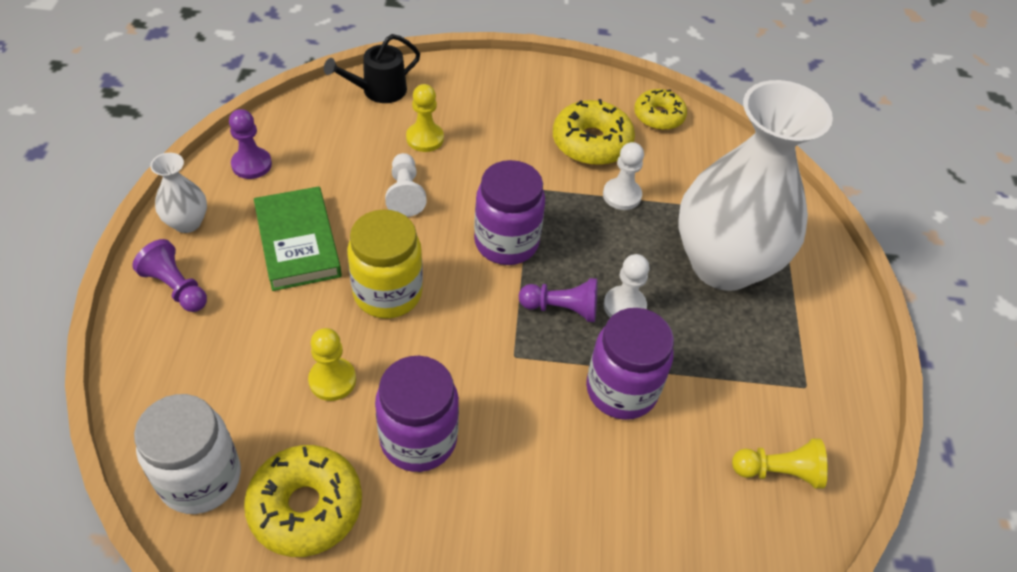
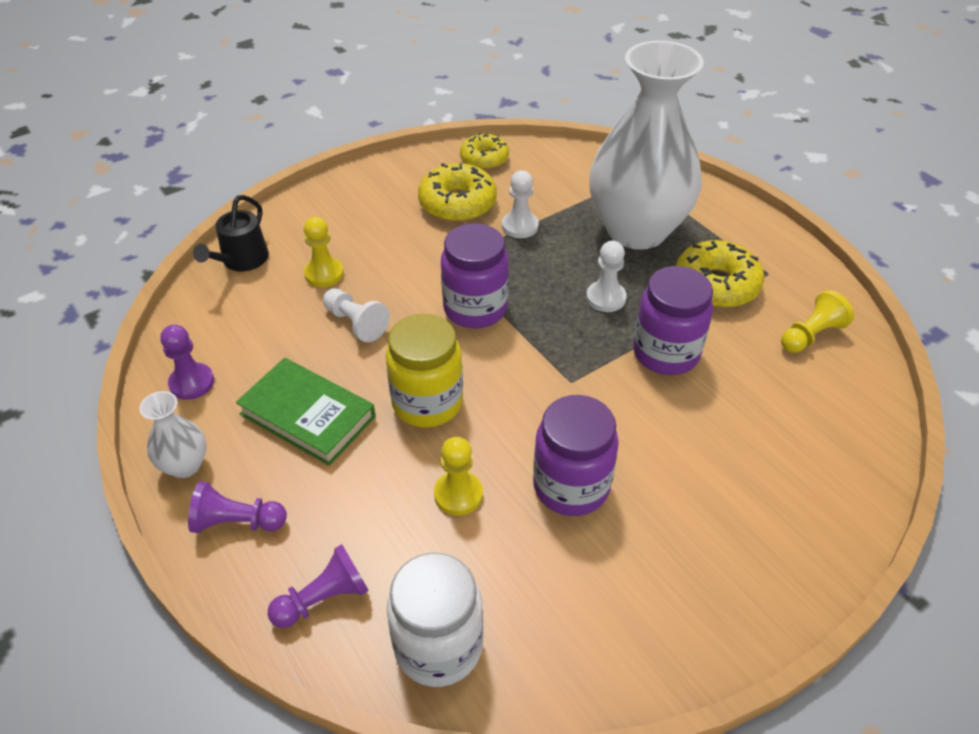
camera: 35 degrees left, 5 degrees down
(306, 507) = (546, 598): yellow donut -> yellow donut (716, 285)
(562, 308) = (566, 327): purple pawn -> purple pawn (324, 598)

